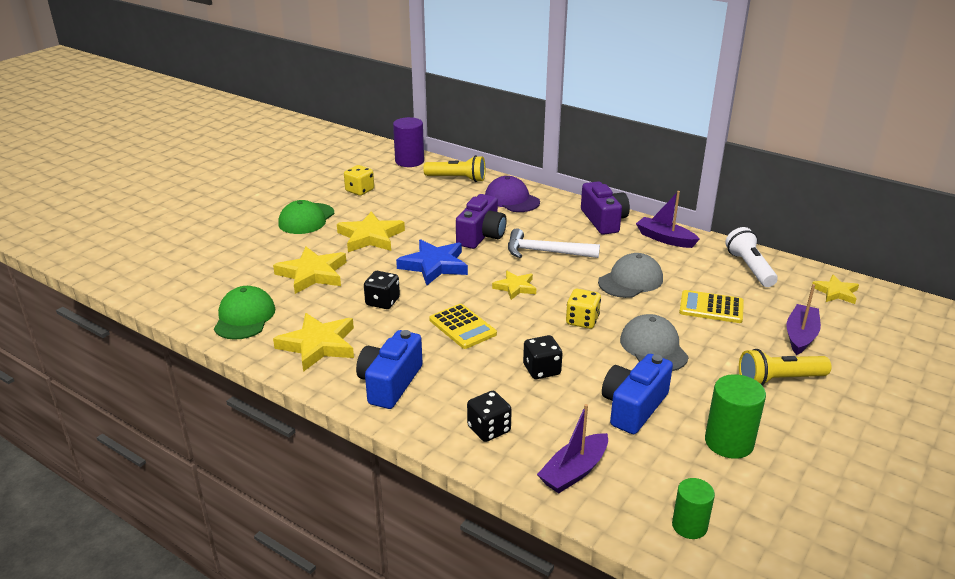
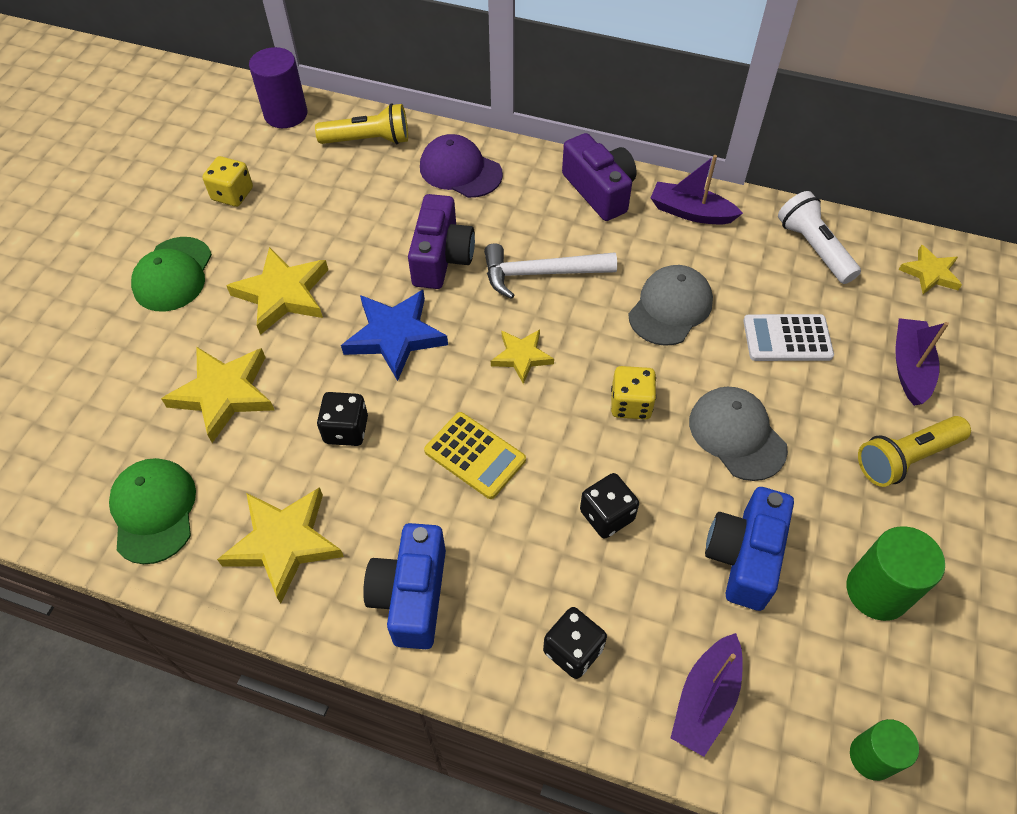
camera: 15 degrees left, 25 degrees up
(711, 307) = (787, 338): yellow calculator -> white calculator

